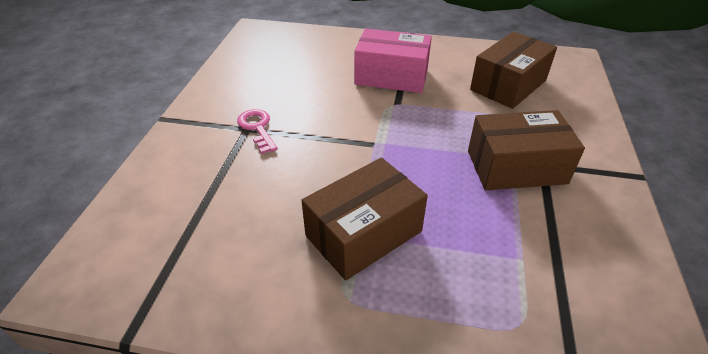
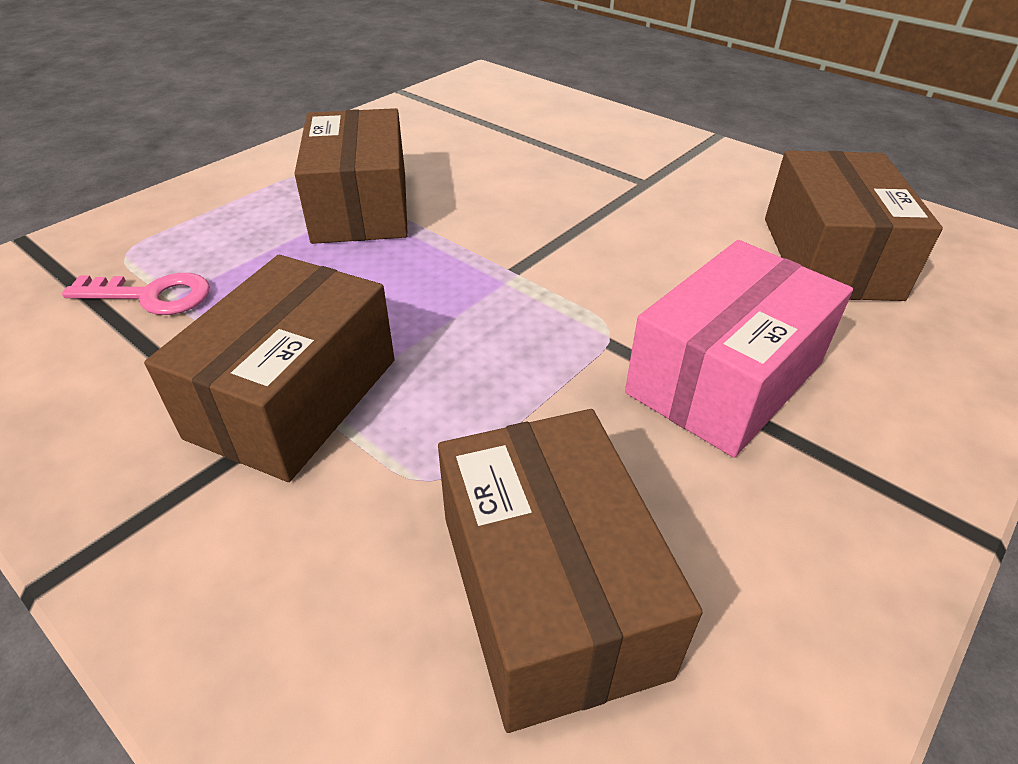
camera: 120 degrees right, 0 degrees up
(257, 128) = (641, 189): pink key -> pink key (152, 296)
(287, 67) = (830, 257): none -> brown box

